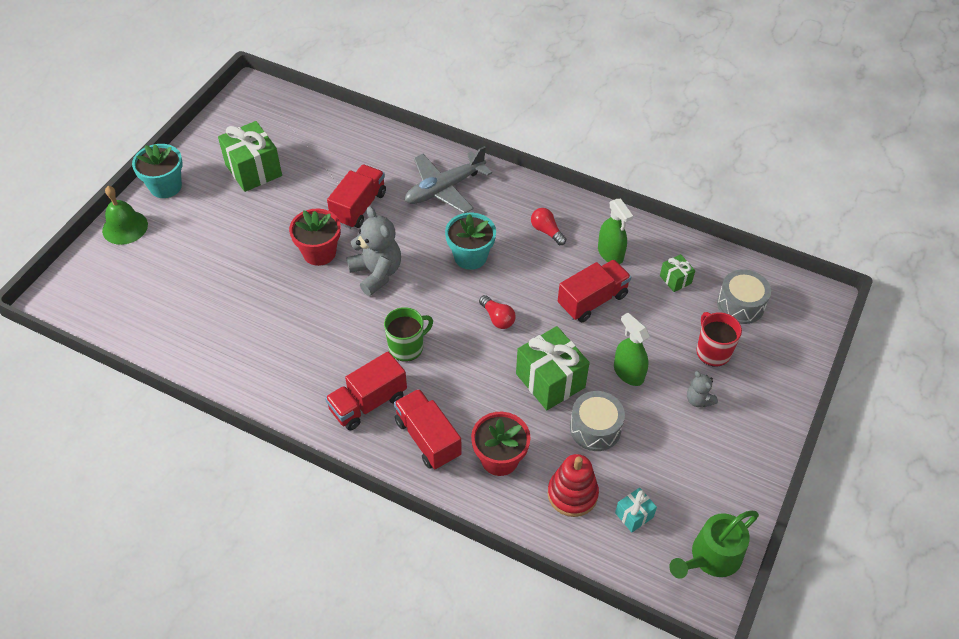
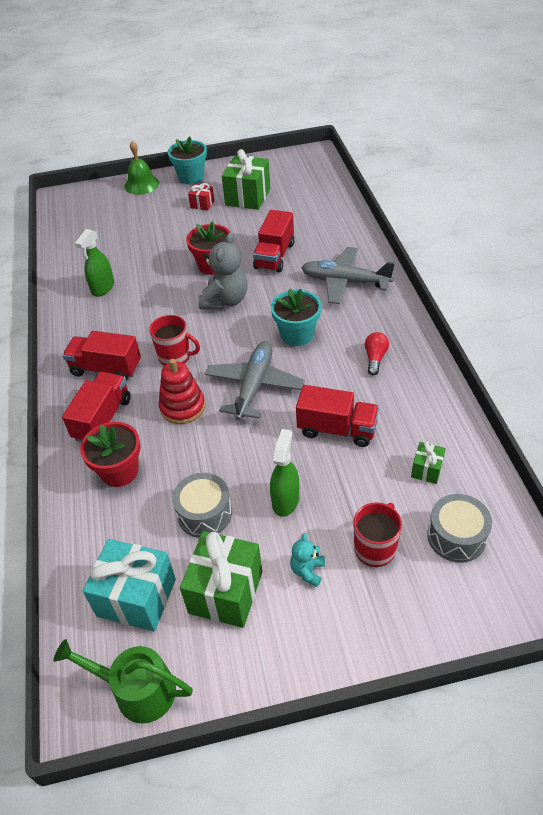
camera: 55 degrees right, 5 degrees down
(220, 205) = (202, 204): none -> red gift
(359, 207) = (274, 256): red truck -> red truck turned 120 degrees clockwise
(407, 347) = (175, 356): green mug -> red mug
(497, 318) = (254, 386): red light bulb -> grey plane
(550, 380) = (225, 454): green gift -> green gift (226, 592)
(572, 494) = (123, 539): red stacking toy -> red stacking toy (182, 407)
(610, 253) = (401, 410): green spray bottle -> green spray bottle (102, 288)
(634, 515) = (136, 597): turquoise gift -> turquoise gift, size x2.02
(698, 400) = (307, 571): grey teddy bear -> turquoise teddy bear

